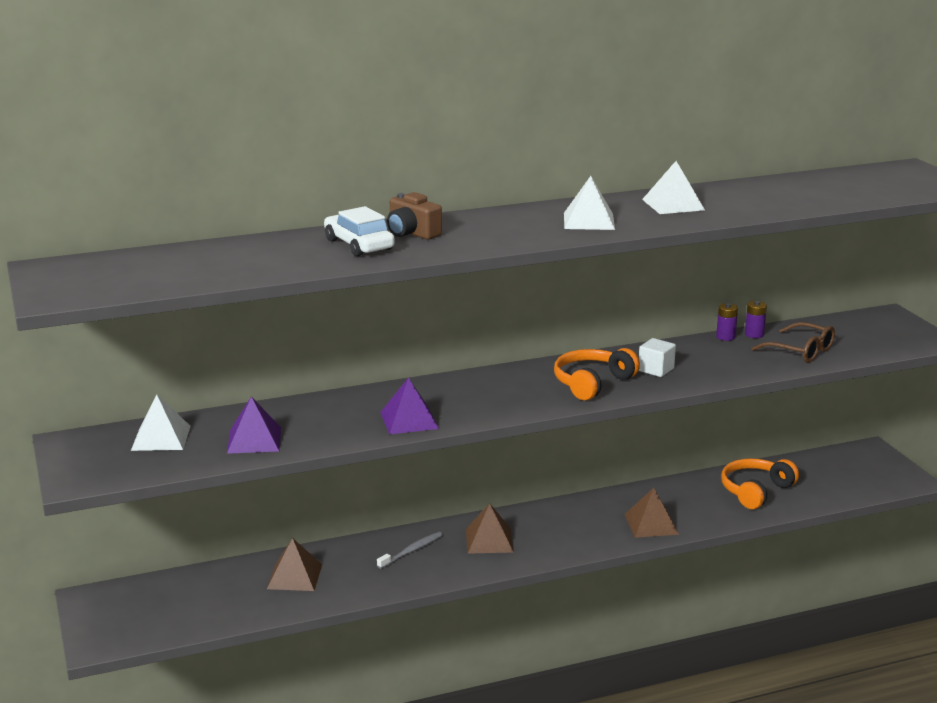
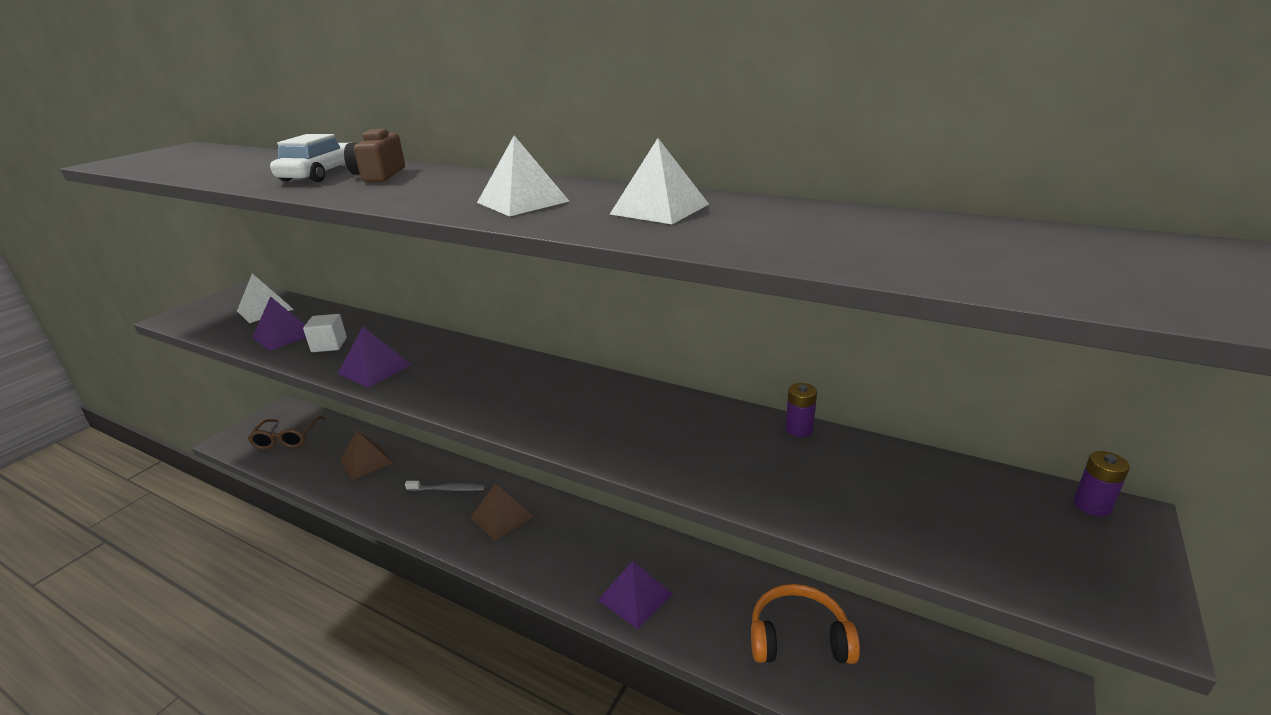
camera: 50 degrees right, 5 degrees up
(592, 383) = (558, 410): orange headphones -> none
(651, 524) = (635, 597): brown pyramid -> purple pyramid
(656, 370) = (642, 428): white cube -> white cube (329, 345)
(754, 334) = (841, 443): purple battery -> purple battery (1092, 505)
(801, 351) = (856, 499): brown glasses -> brown glasses (287, 439)

